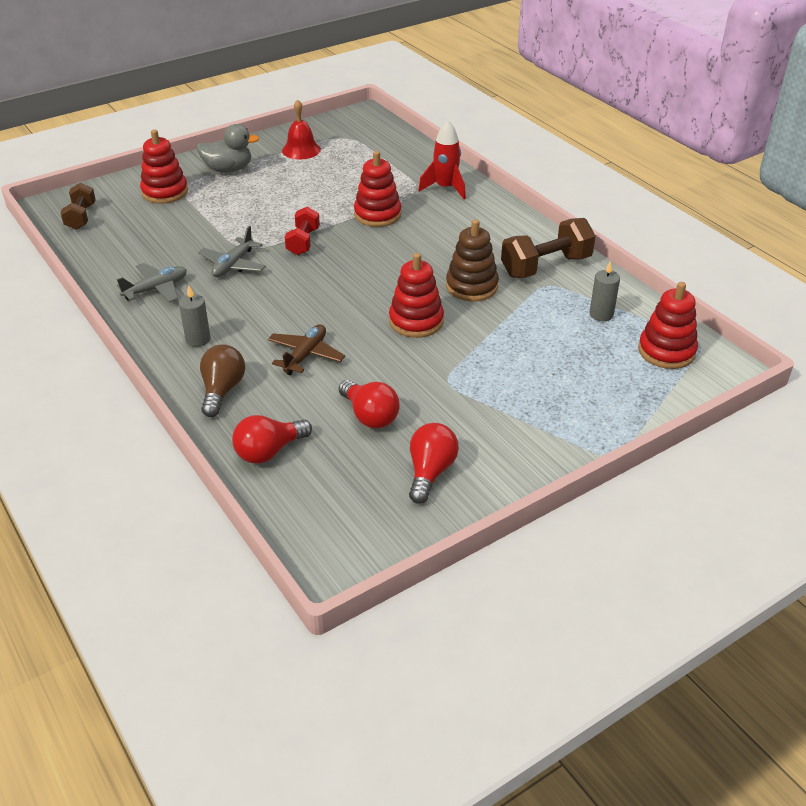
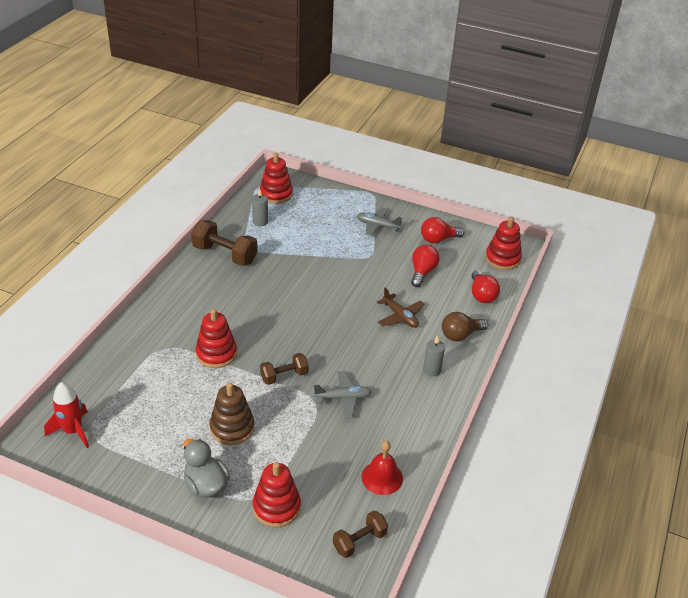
camera: 125 degrees left, 0 degrees up
(156, 289) = (404, 423): grey plane -> grey plane (377, 226)
(269, 451) = (482, 295): red light bulb -> red light bulb turned 60 degrees clockwise
(301, 150) = (135, 452): red bell -> red bell (382, 477)
(303, 242) = (284, 376): red dumbbell -> brown dumbbell
(305, 355) = (400, 316): brown plane -> brown plane turned 120 degrees counterclockwise
(416, 321) = (328, 286): red stacking toy -> red stacking toy (502, 259)
(445, 188) = (150, 333): red rocket -> red rocket (73, 431)
(471, 286) = (273, 277): brown stacking toy -> brown stacking toy (232, 428)

